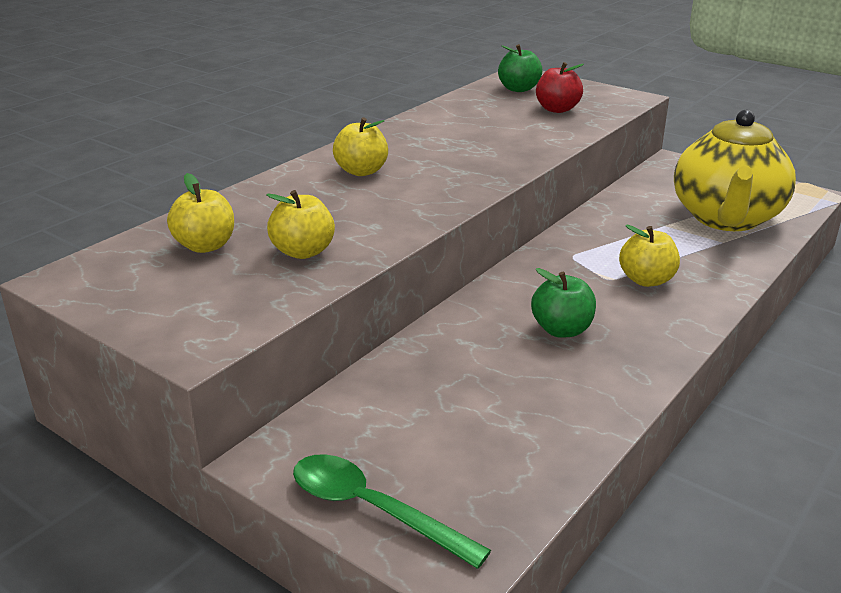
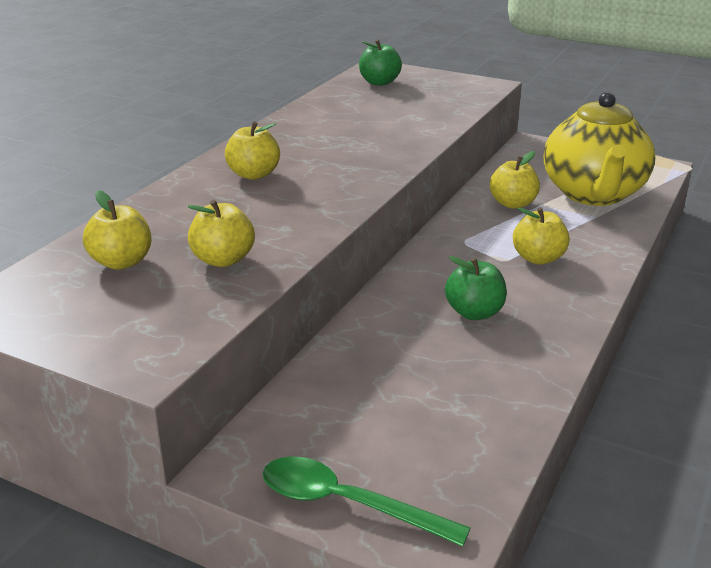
camera: 10 degrees left, 0 degrees up
(557, 109) = (422, 100): red apple -> none
(635, 222) = (513, 204): none -> yellow apple

